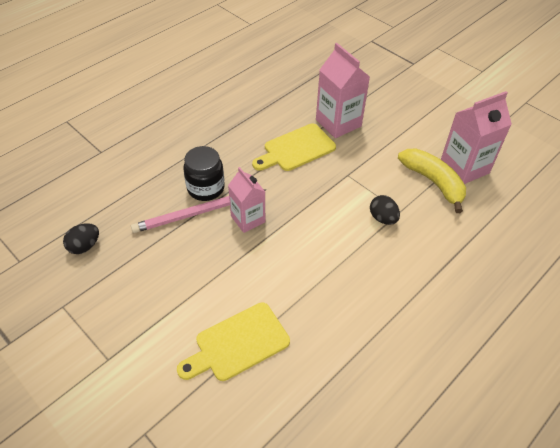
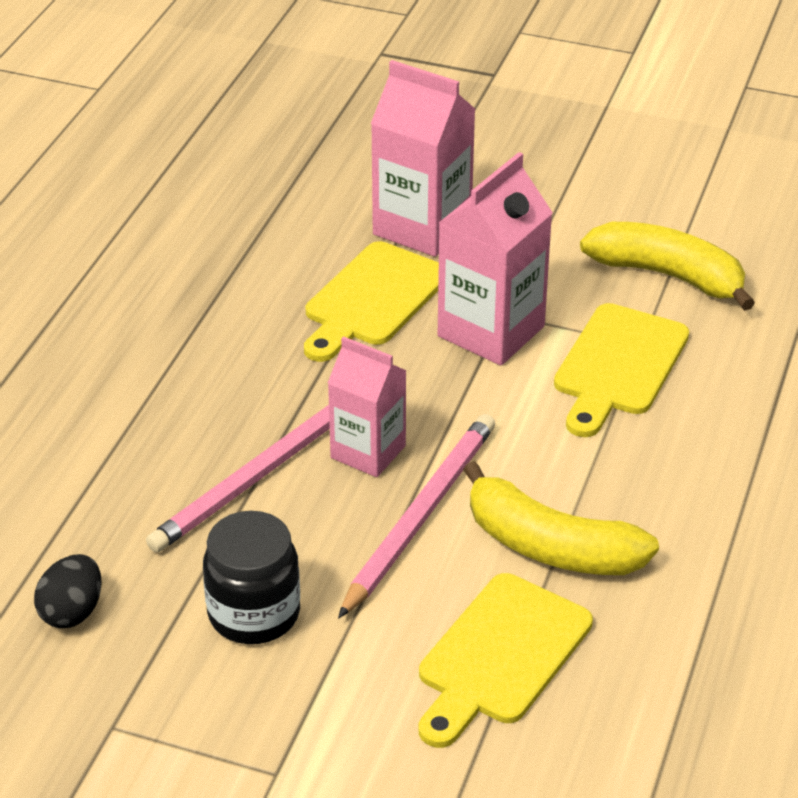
camera: 25 degrees left, 10 degrees down
(206, 188) = (243, 427): black jar -> black jar (254, 614)
(249, 258) = (420, 516): none -> pink pencil
(295, 297) = (550, 546): none -> yellow banana
(383, 218) = (618, 365): black egg -> yellow cutting board
(464, 167) = (707, 233): pink carton -> pink carton (491, 331)

